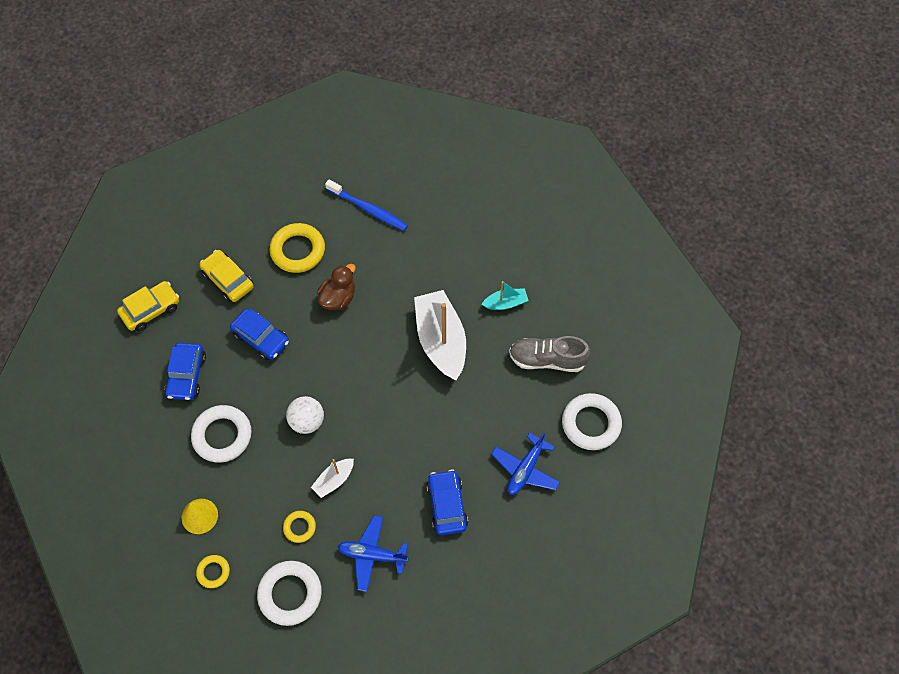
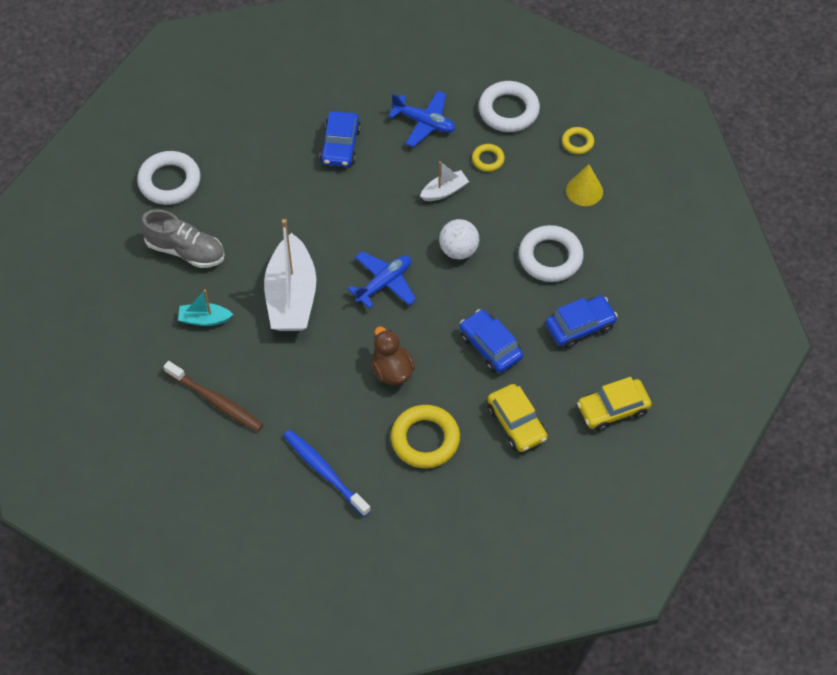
camera: 165 degrees left, 5 degrees down
(187, 375) = (580, 326): blue car -> blue car turned 45 degrees clockwise
(338, 298) = (392, 370): brown duck -> brown duck turned 105 degrees clockwise
(470, 241) = (215, 401): none -> brown toothbrush
(525, 469) = (252, 158): blue plane -> blue plane (384, 283)

